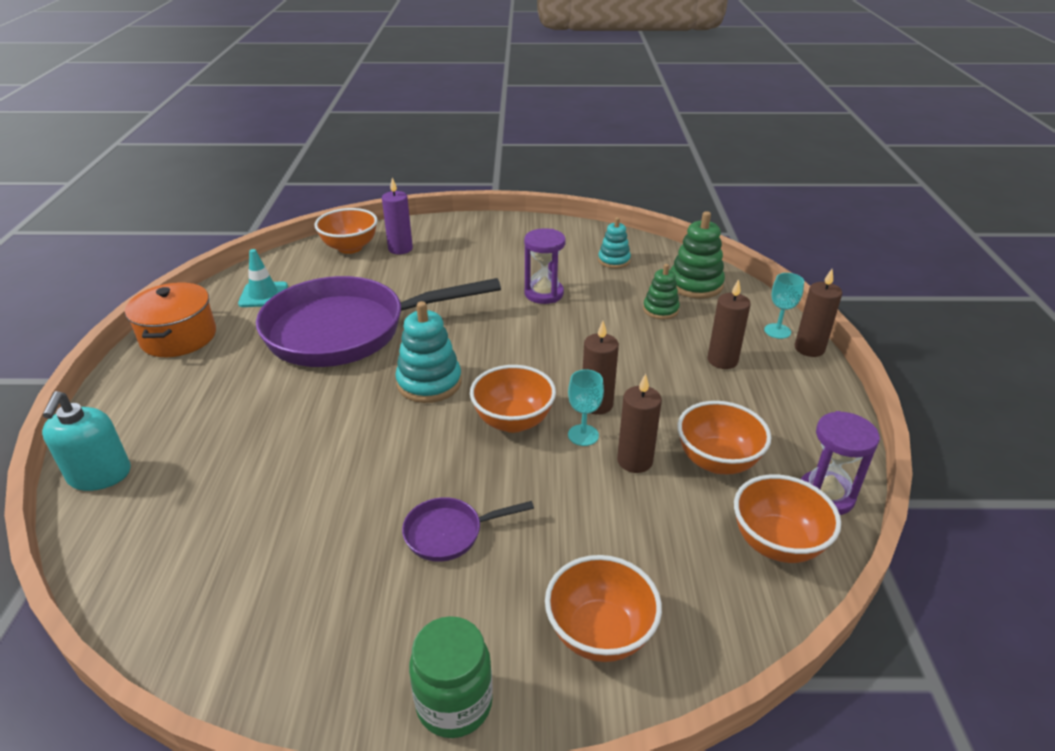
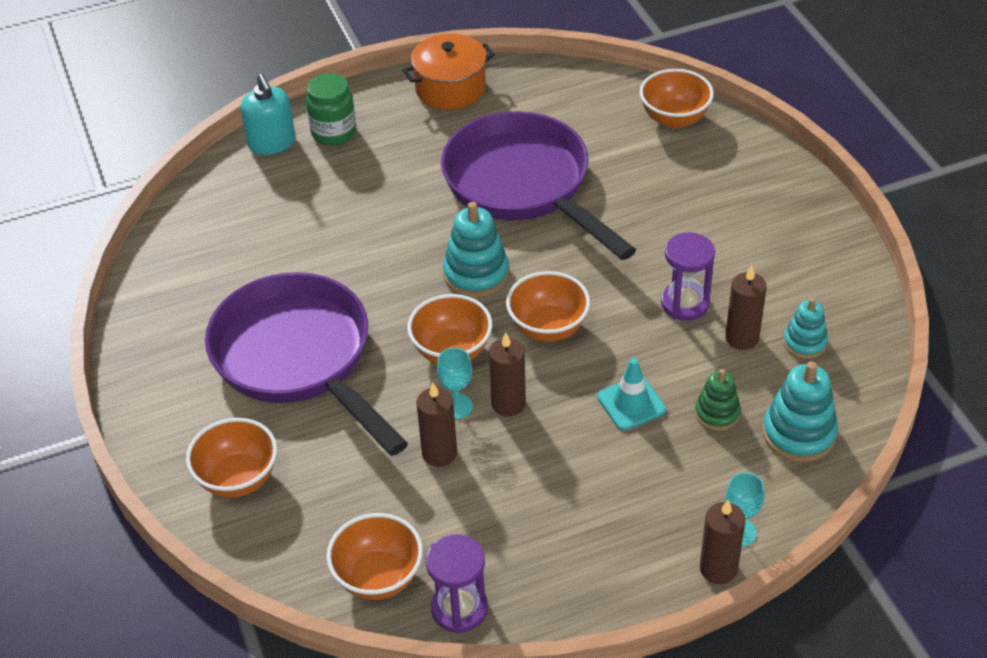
camera: 70 degrees right, 10 degrees up
(99, 475) = (272, 143): turquoise soap dispenser -> turquoise soap dispenser turned 90 degrees counterclockwise
(263, 295) = (546, 103): turquoise traffic cone -> turquoise traffic cone (631, 403)
(400, 249) = (699, 156): purple candle -> none
(449, 533) = (298, 359): purple pan -> purple pan, size x2.49
(454, 703) = (154, 417): green jar -> green jar (334, 132)
(695, 284) = (799, 433): green stacking toy -> turquoise stacking toy
(717, 461) = (469, 515): orange bowl -> orange bowl (548, 328)
(722, 360) = (644, 490): brown candle -> brown candle (742, 338)

